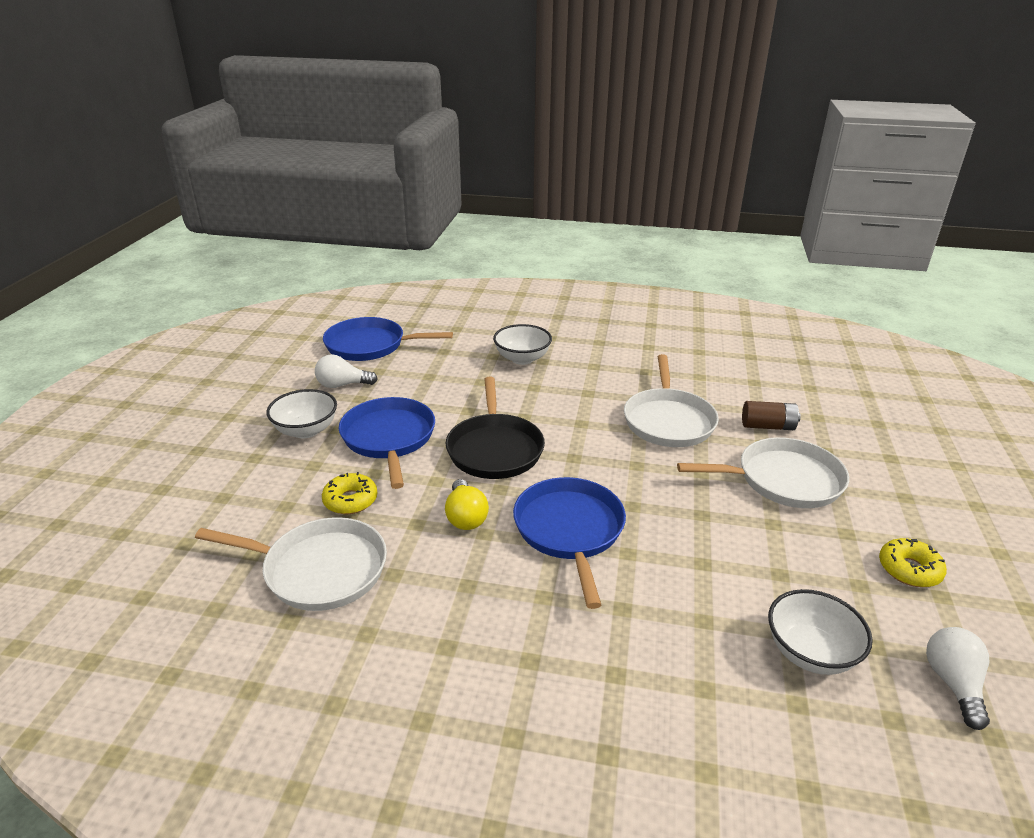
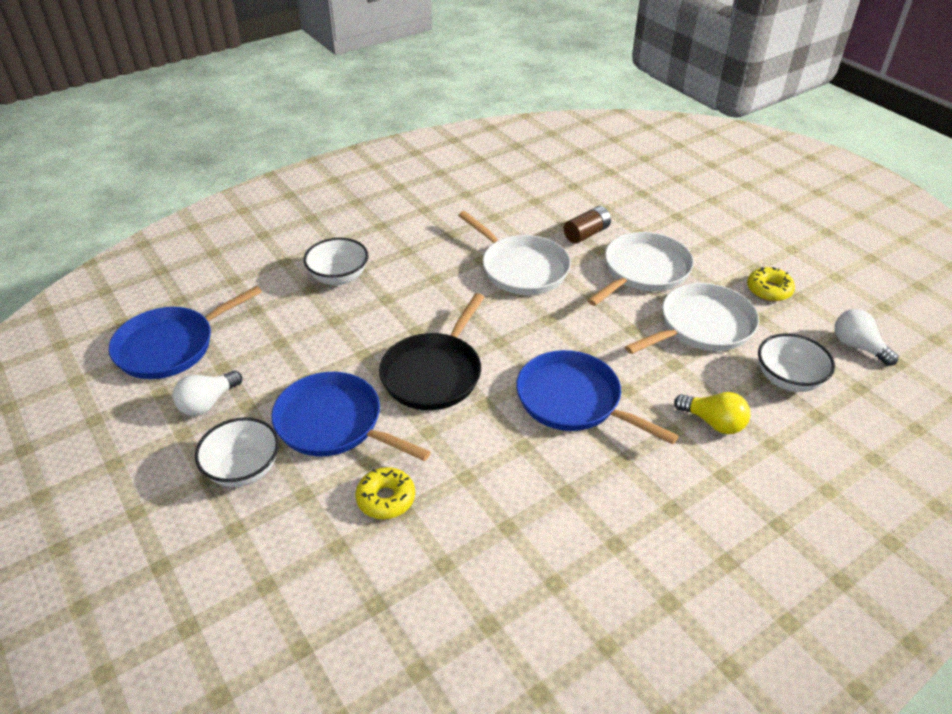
camera: 45 degrees left, 10 degrees up
(320, 569) = (450, 570): white pan -> white pan (702, 326)
(465, 517) = (492, 443): yellow light bulb -> yellow light bulb (713, 422)
(495, 449) = (434, 373): black pan -> black pan turned 75 degrees clockwise

